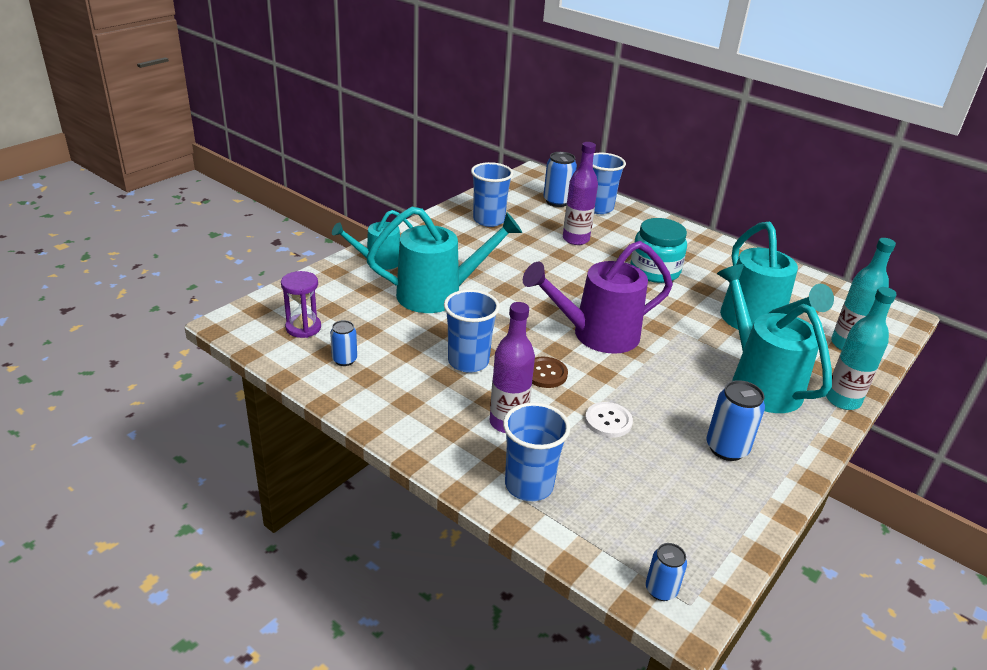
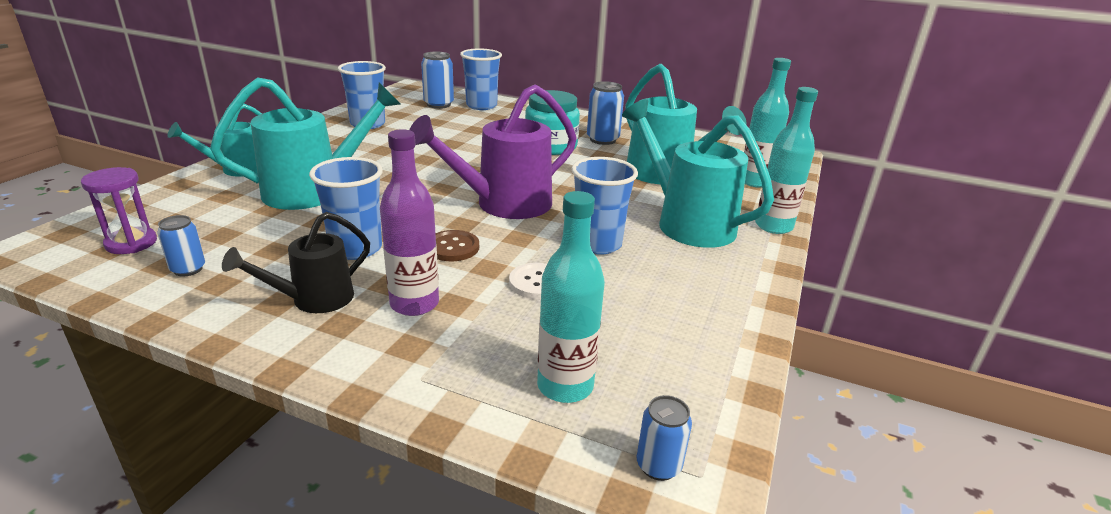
camera: 15 degrees left, 5 degrees down
(434, 405) = (314, 300): none -> black watering can
(529, 485) = (453, 370): blue cup -> blue cup (597, 244)
(575, 239) = (464, 130): purple bottle -> none
(609, 515) = (565, 386): none -> turquoise bottle
(726, 448) = (678, 288): blue can -> blue can (602, 140)

